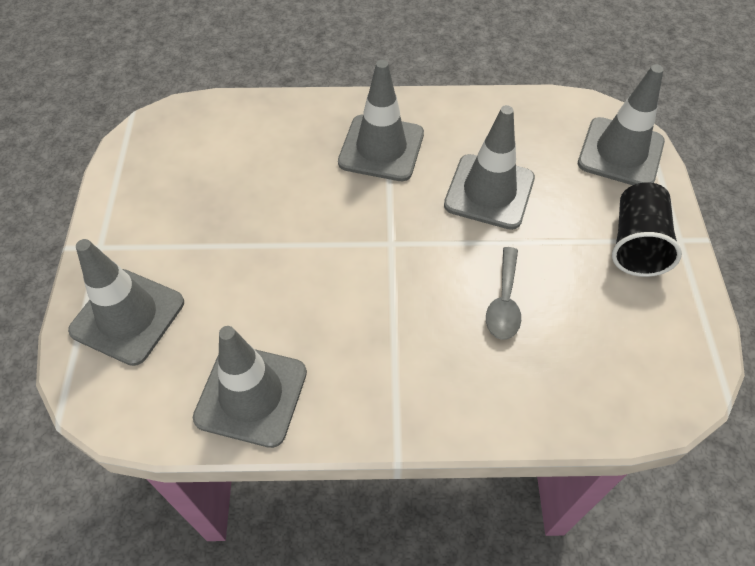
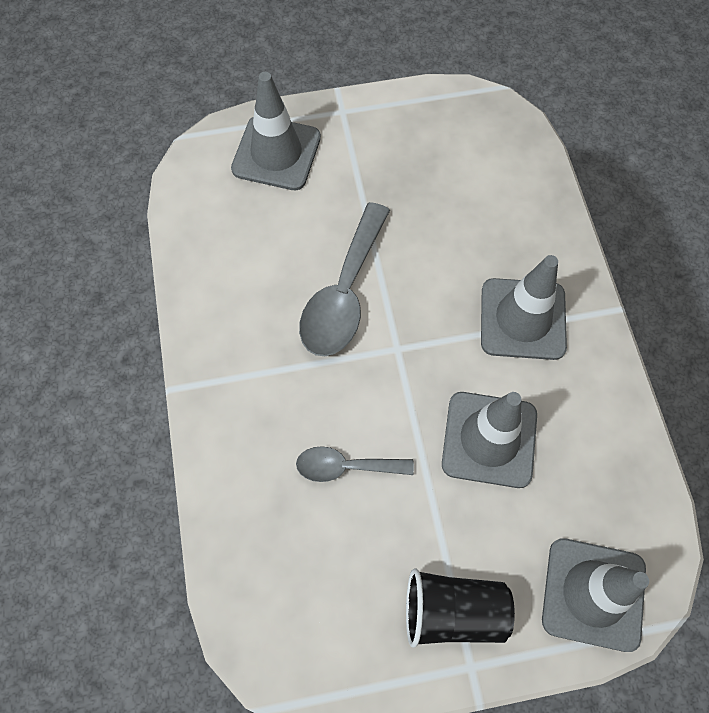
camera: 80 degrees right, 10 degrees up
(251, 395) = (216, 263): grey traffic cone -> none
(322, 278) = (343, 294): none -> grey spoon

